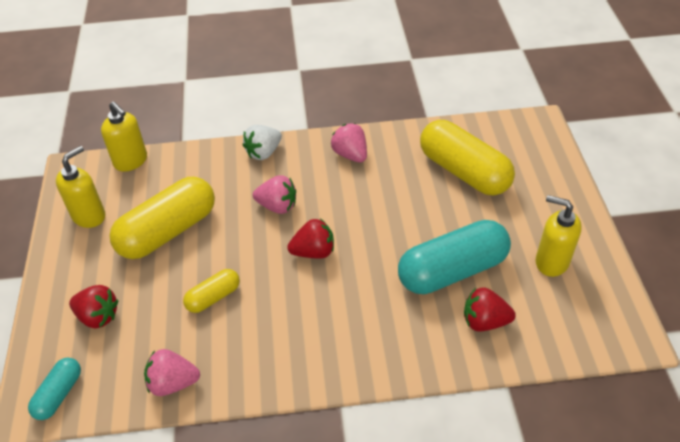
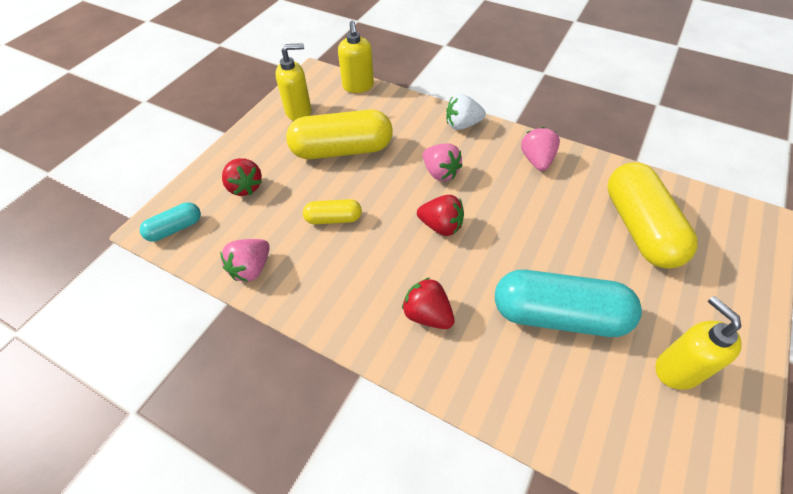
camera: 35 degrees right, 5 degrees up
(173, 383) = (251, 269): pink strawberry -> pink strawberry turned 90 degrees counterclockwise
(484, 321) = (556, 385): red strawberry -> red strawberry (427, 314)

